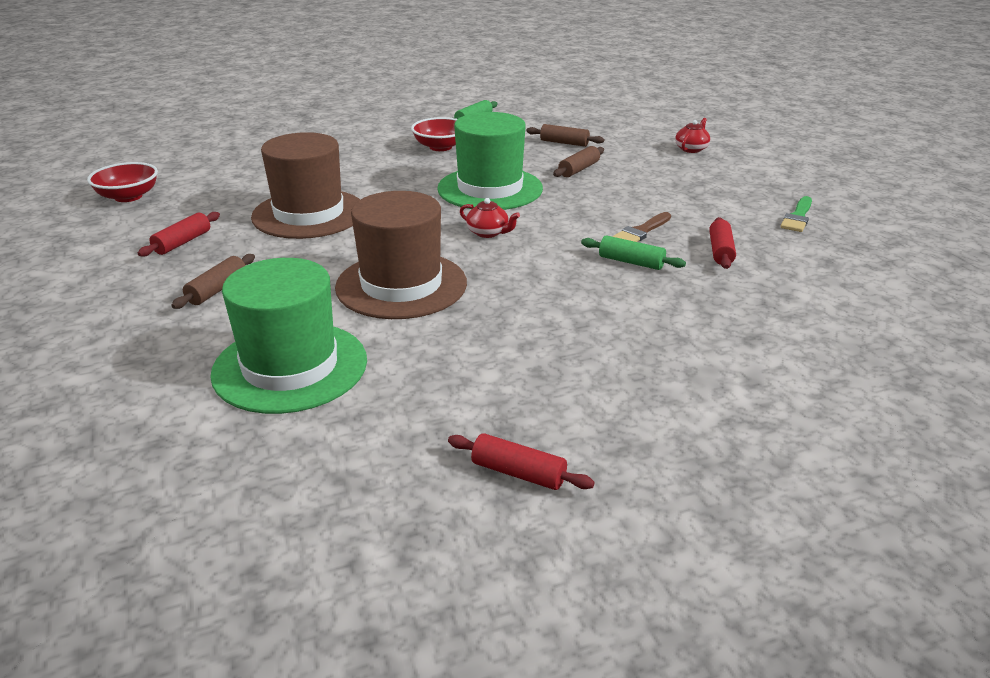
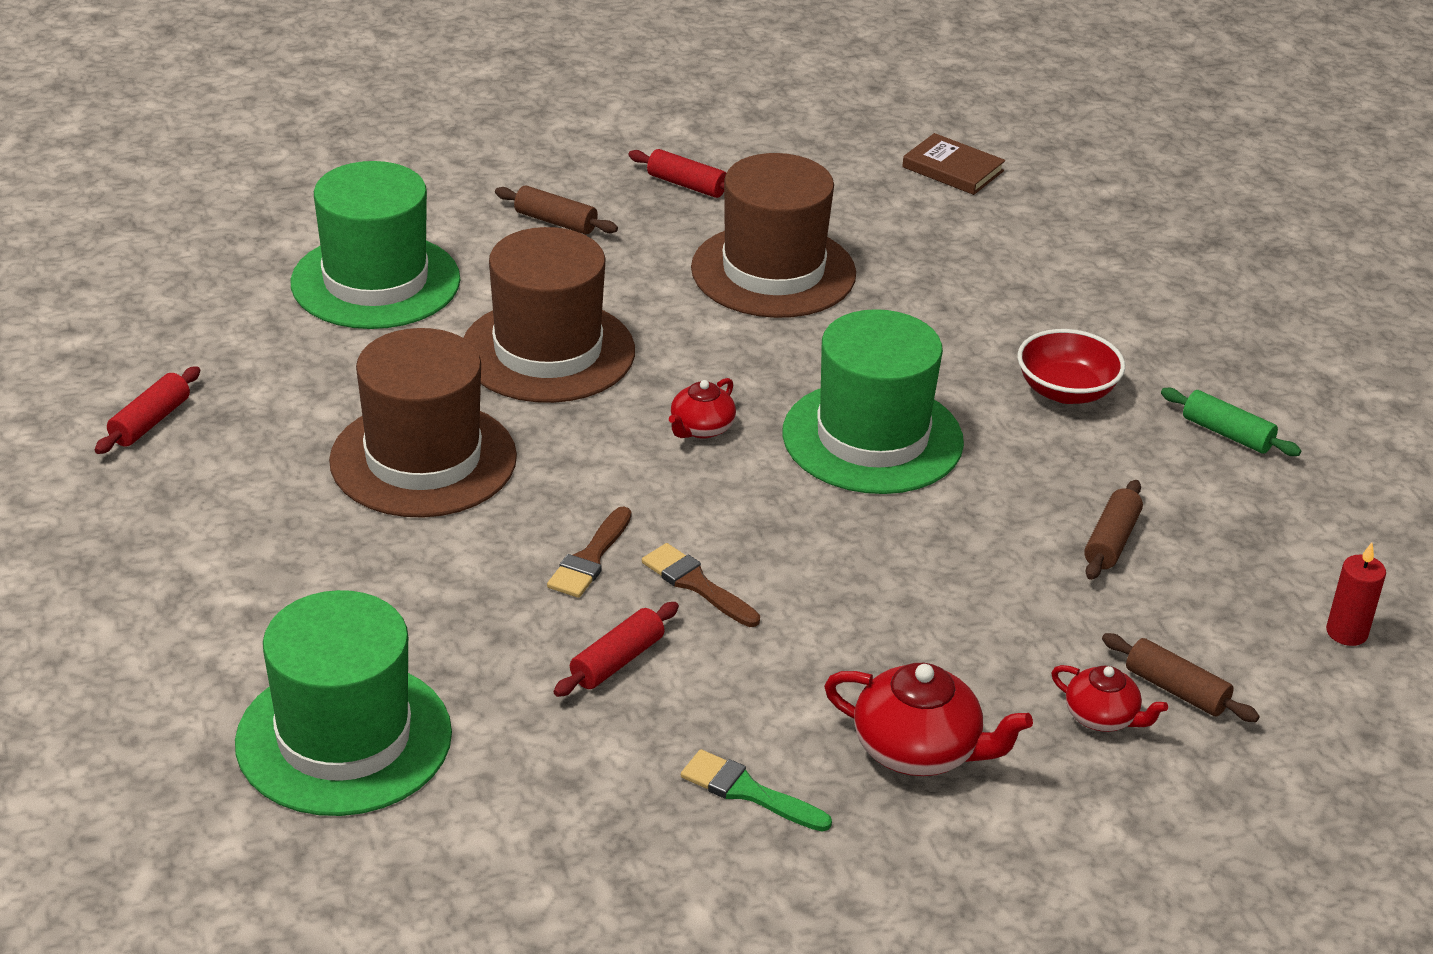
camera: 90 degrees right, 5 degrees up
(128, 197) = (833, 129): red bowl -> none
(200, 165) = (953, 169): none -> brown book
(543, 326) = (423, 459): none -> brown hat
(578, 169) = (968, 545): brown rolling pin -> brown rolling pin (1176, 690)
(611, 110) = (1346, 632): none -> red candle
(631, 262) = (590, 558): green rolling pin -> brown brush
(720, 251) = (617, 661): red rolling pin -> red rolling pin turned 60 degrees counterclockwise
(739, 182) = (918, 750): none -> red teapot
(849, 333) = (344, 738): none -> green hat

